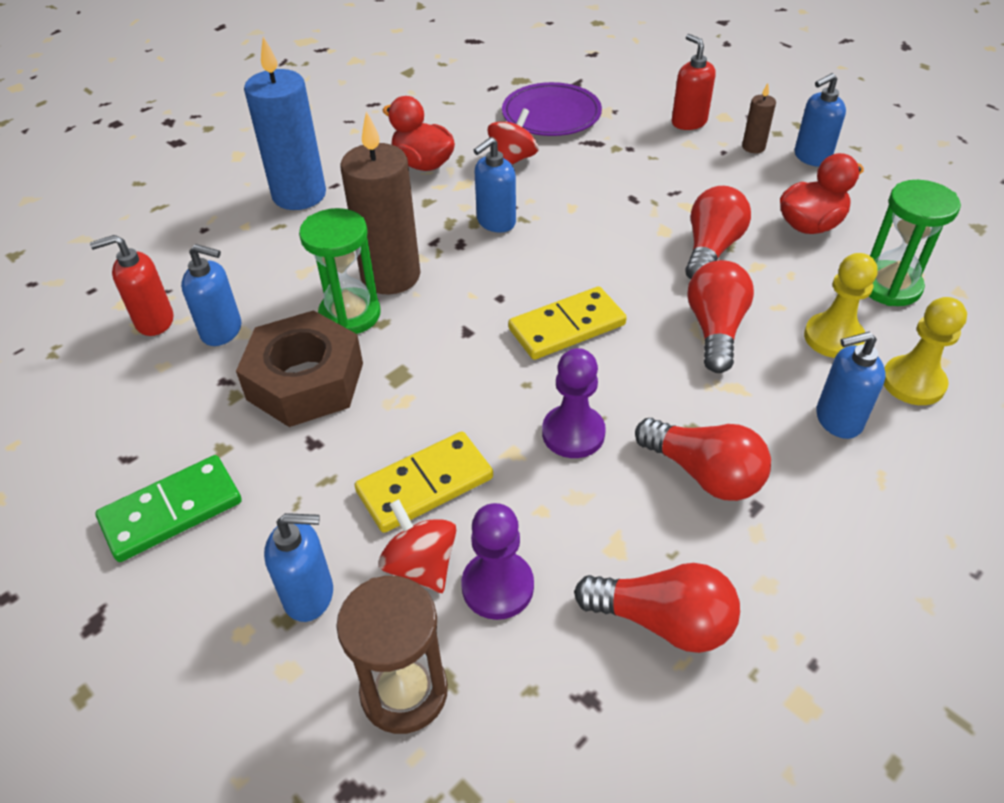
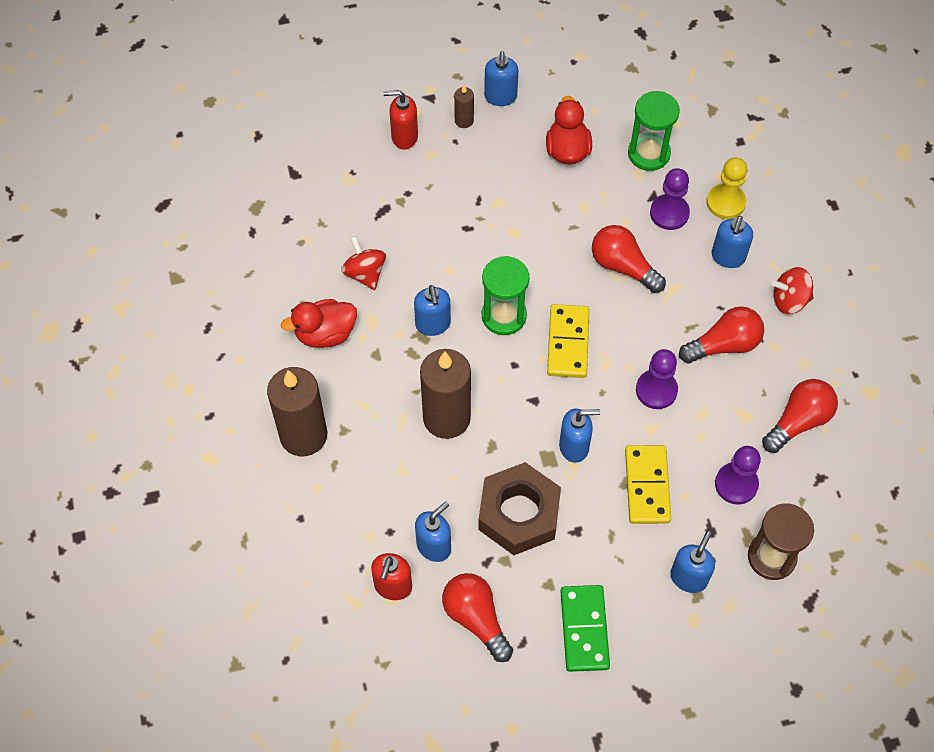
camera: 60 degrees left, 15 degrees up
(299, 195) = (303, 435): blue candle -> brown candle
(350, 315) = (471, 461): green hourglass -> green hourglass (504, 316)
(421, 565) = (701, 514): red spinning top -> red spinning top (789, 300)
(431, 391) = (574, 447): none -> blue soap dispenser
(551, 115) = (325, 215): purple plate -> none
(711, 249) = (551, 220): red light bulb -> red light bulb (476, 619)
(833, 338) = (669, 213): yellow pawn -> purple pawn

